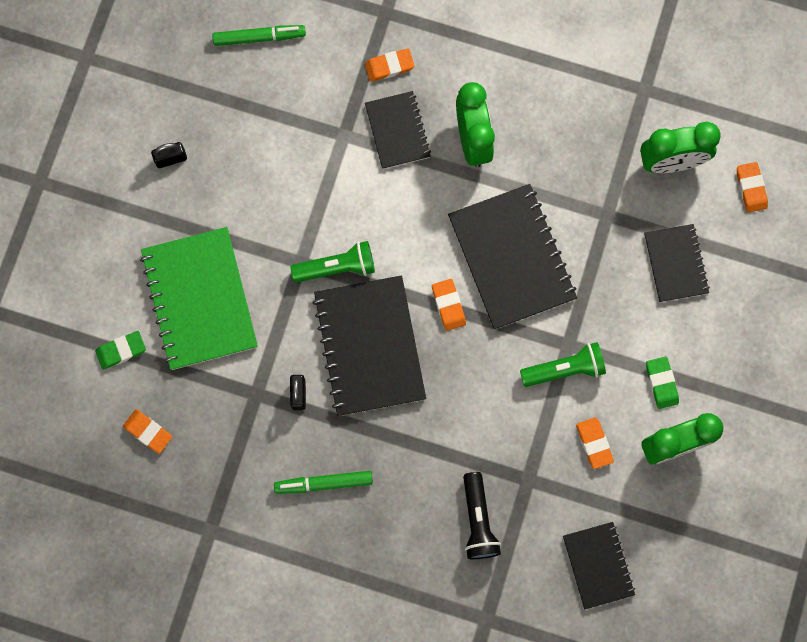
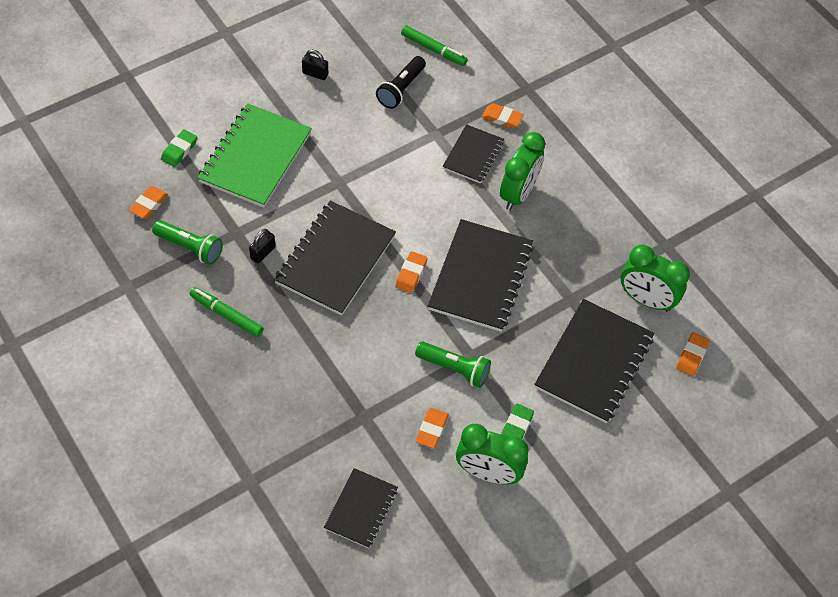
camera: 35 degrees right, 20 degrees down
(121, 351) = (179, 150): green eraser -> green eraser turned 75 degrees counterclockwise
(148, 432) = (149, 204): orange eraser -> orange eraser turned 45 degrees clockwise
(337, 267) = (359, 201): green flashlight -> green flashlight (190, 247)
(478, 520) = (305, 415): black flashlight -> black flashlight (401, 89)
(675, 264) = (594, 362): black notebook -> black notebook, size x1.75

